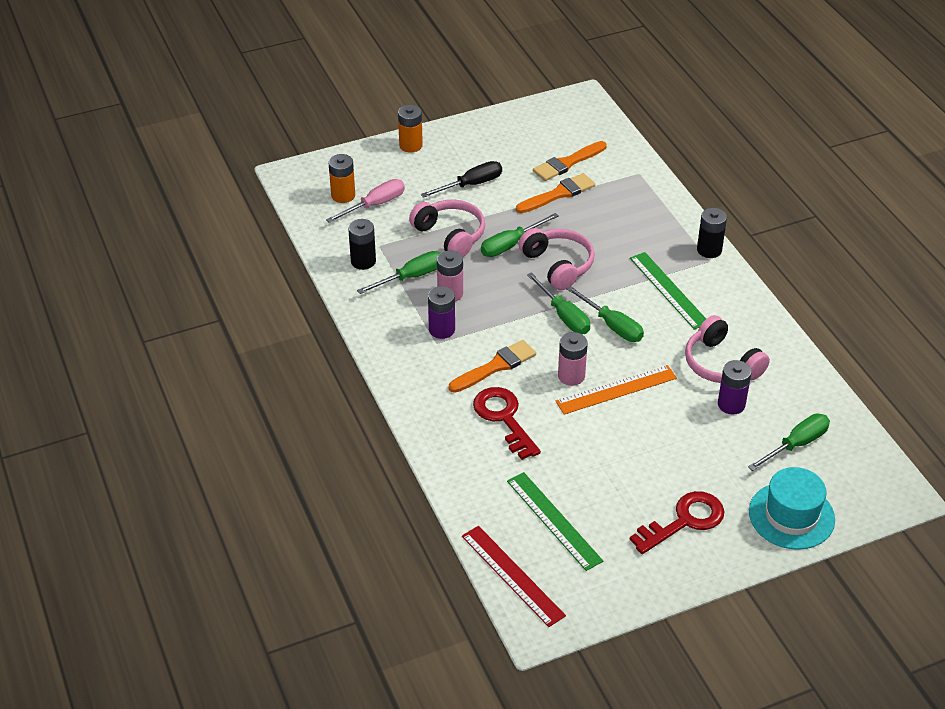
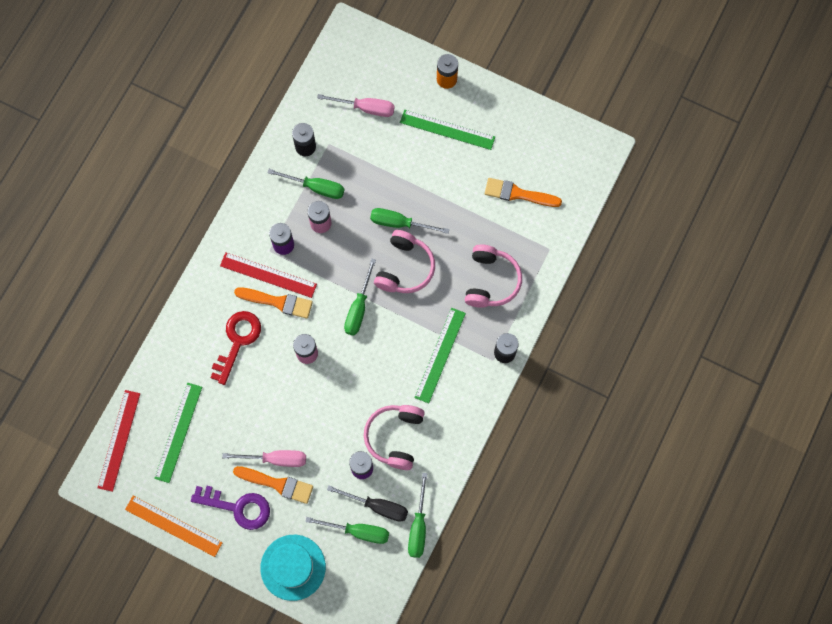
camera: 50 degrees right, 30 degrees up
(343, 195) = (357, 81): orange battery -> none
(450, 235) = (376, 178): pink headphones -> pink headphones (491, 281)
(457, 170) = (447, 129): none -> green ruler
(460, 357) = (268, 275): none -> red ruler
(471, 185) = (439, 150): black screwdriver -> black screwdriver (377, 506)
(558, 194) = (479, 213): orange brush -> orange brush (277, 484)
(612, 325) = (375, 344): green screwdriver -> green screwdriver (418, 526)
(616, 390) = (317, 389): orange ruler -> orange ruler (173, 526)
(659, 461) = (275, 459): none -> pink screwdriver
(684, 521) = (237, 507): red key -> purple key

